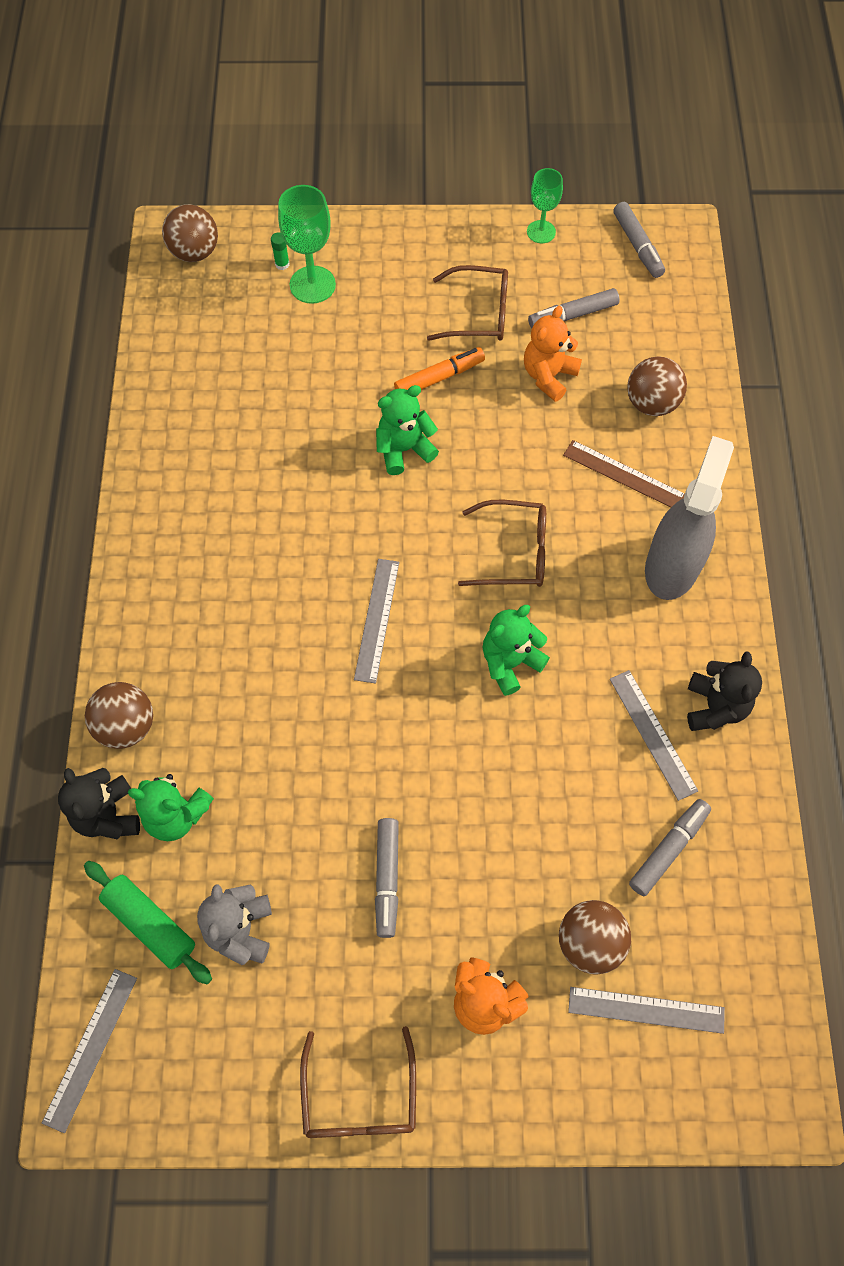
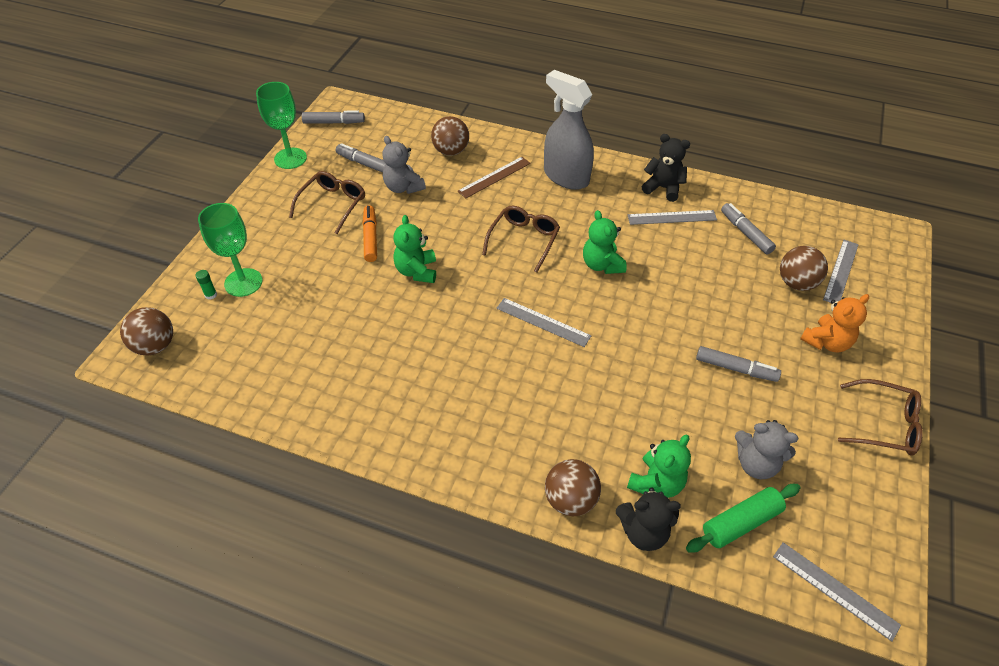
camera: 70 degrees left, 15 degrees down
(541, 232) = (290, 158): green goblet -> green goblet, size x1.55
(548, 376) = (403, 187): orange teddy bear -> grey teddy bear
(572, 315) = (365, 164): grey marker -> grey marker turned 120 degrees clockwise

